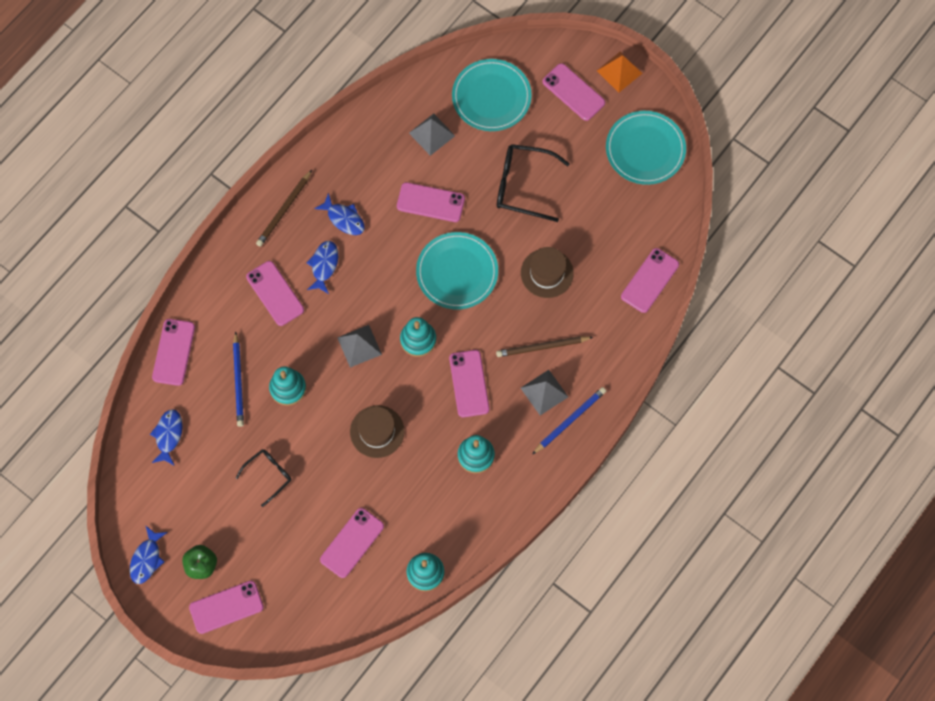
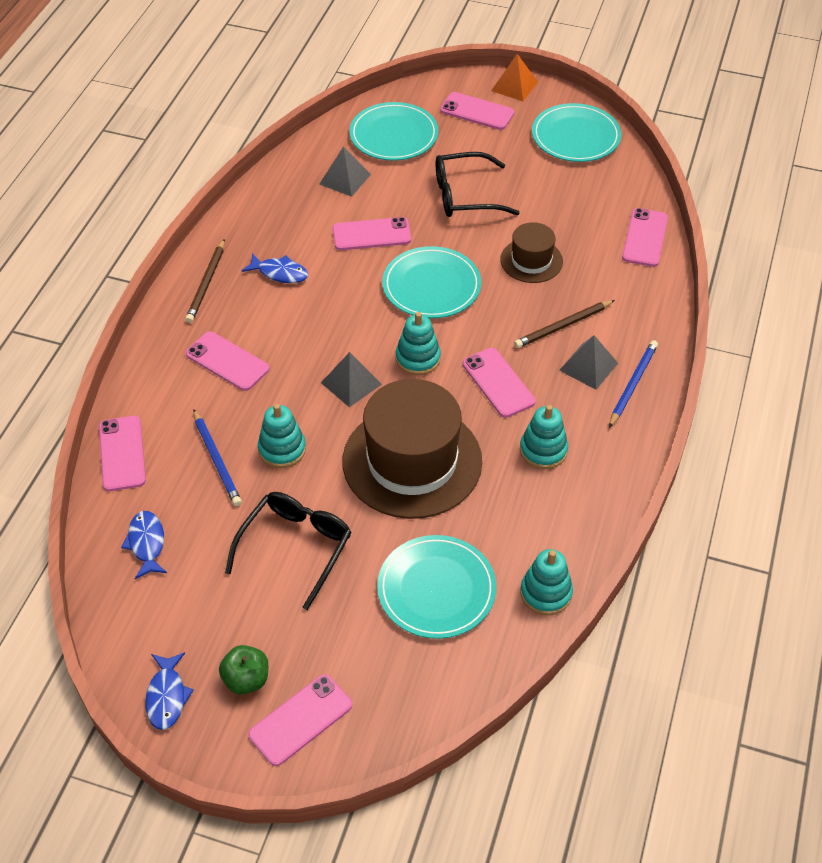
camera: 20 degrees left, 20 degrees down
(268, 475) = (295, 548): black glasses -> black glasses, size x1.67
(324, 265) = (275, 320): blue fish -> none
(352, 543) = (436, 589): pink phone -> turquoise plate
(377, 431) = (412, 461): brown hat -> brown hat, size x1.97

